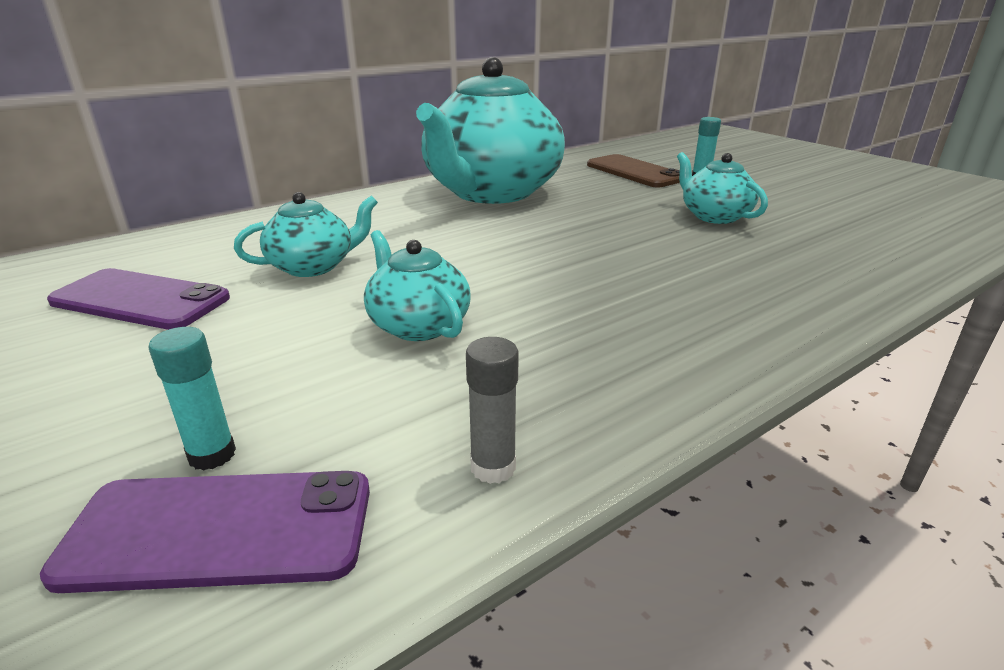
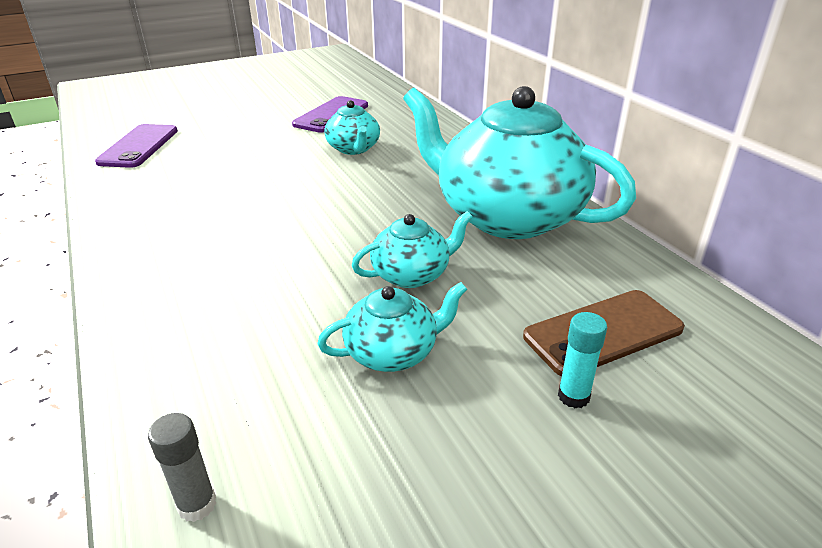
camera: 100 degrees right, 5 degrees up
(212, 455) = (182, 141): turquoise glue stick -> none
(418, 325) = (251, 177): turquoise teapot -> turquoise teapot (412, 274)
(493, 467) = (116, 189): grey glue stick -> grey glue stick (197, 505)

